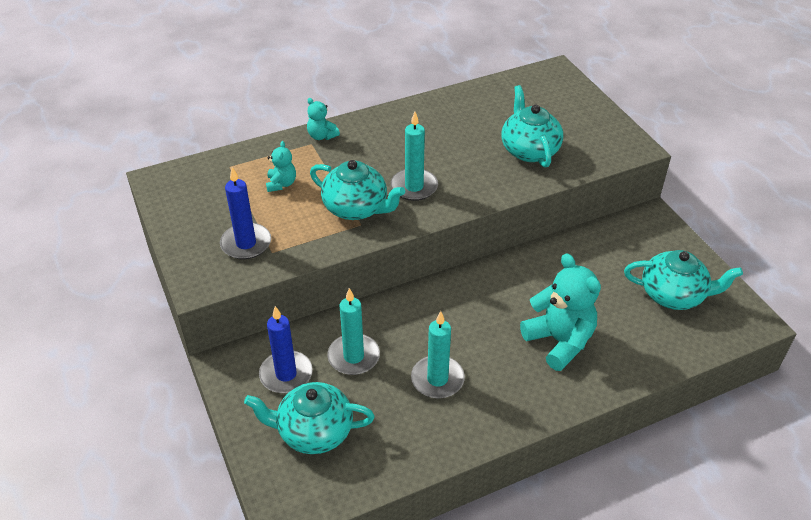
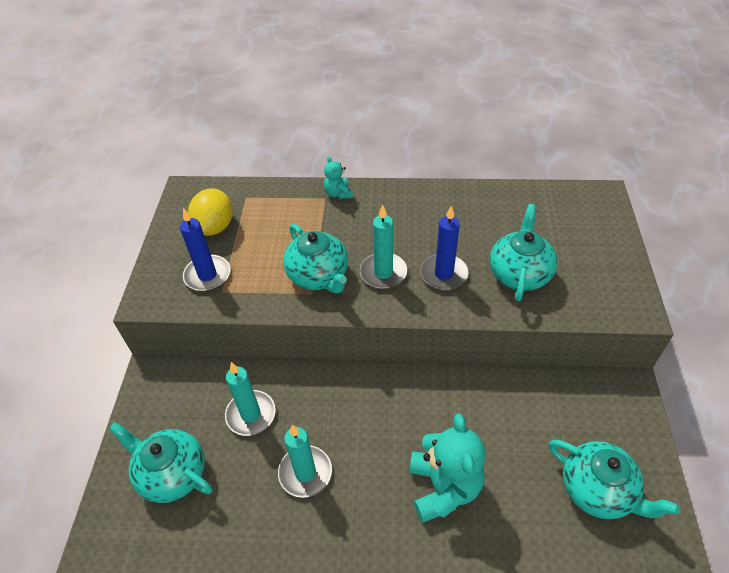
camera: 30 degrees right, 5 degrees up
(218, 201) = (215, 227): none -> yellow lemon
(281, 184) = (274, 228): turquoise teddy bear -> none
(286, 374) = (188, 406): blue candle -> blue candle (444, 274)

